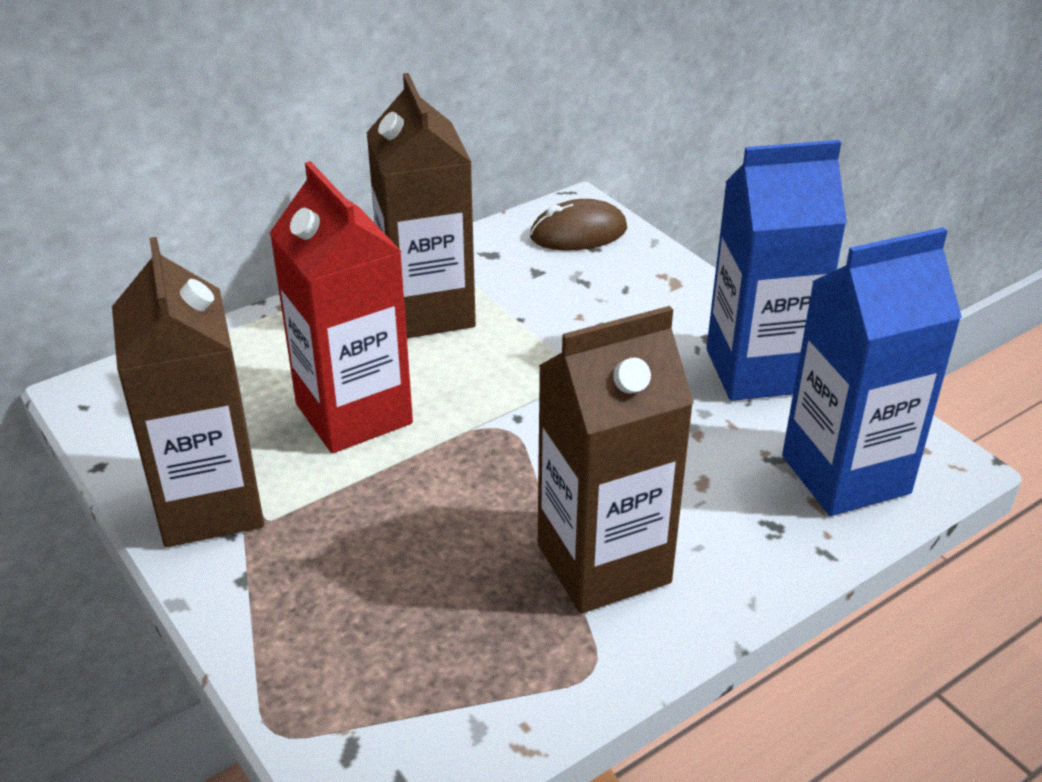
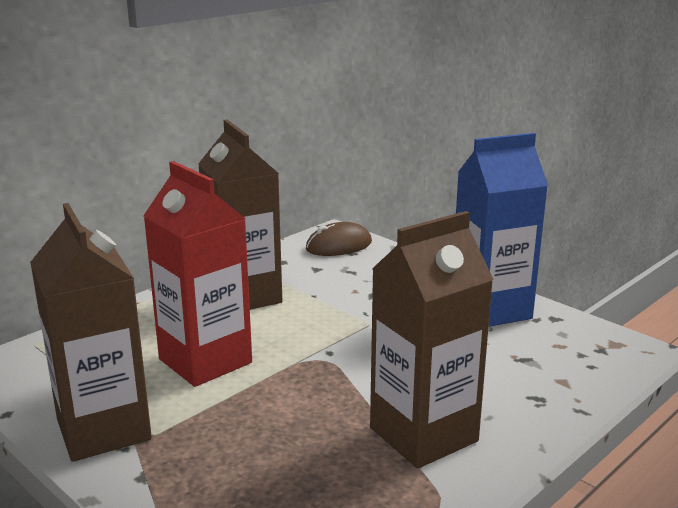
camera: 10 degrees left, 15 degrees down
(845, 474) = (575, 363): blue carton -> none

